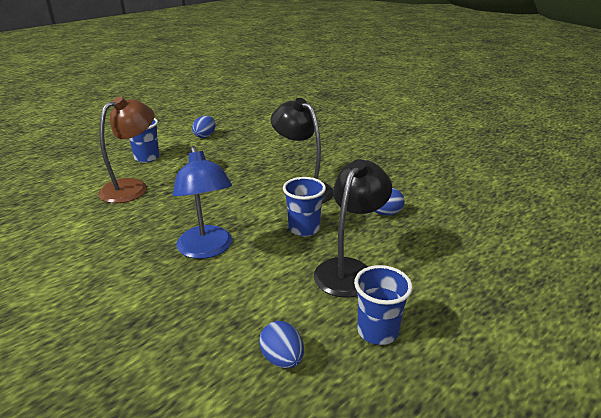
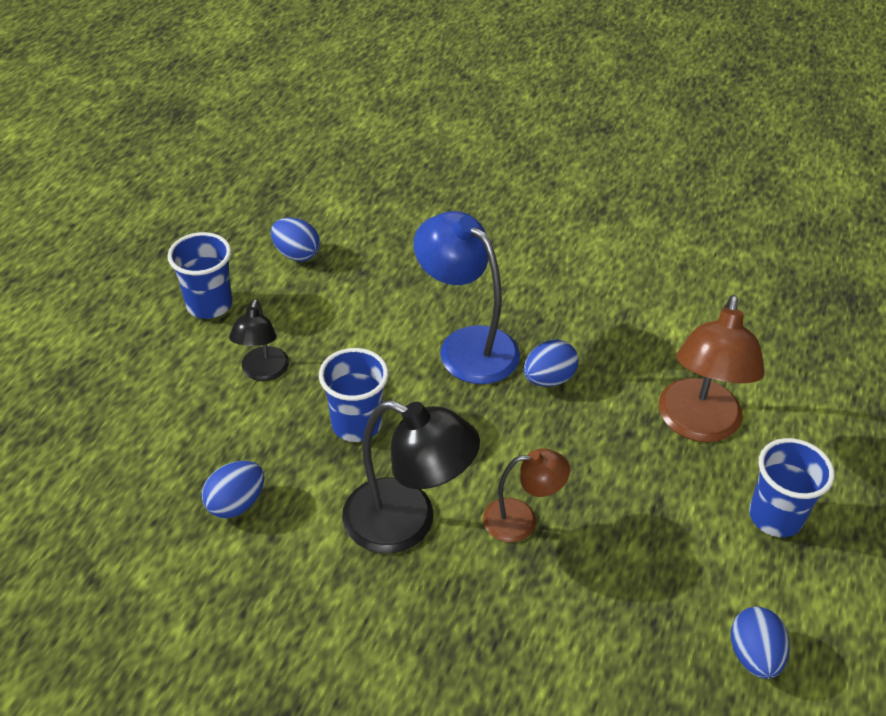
camera: 155 degrees right, 15 degrees up
(179, 221) = (548, 379): none -> blue egg
(250, 179) = (521, 520): none -> brown lamp
(349, 269) = (263, 372): black lamp -> black lamp, size x0.58

